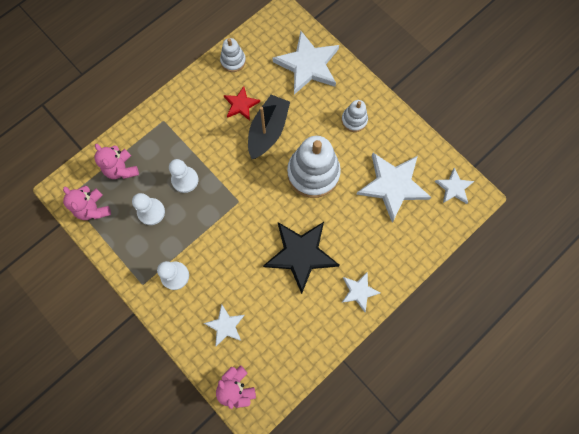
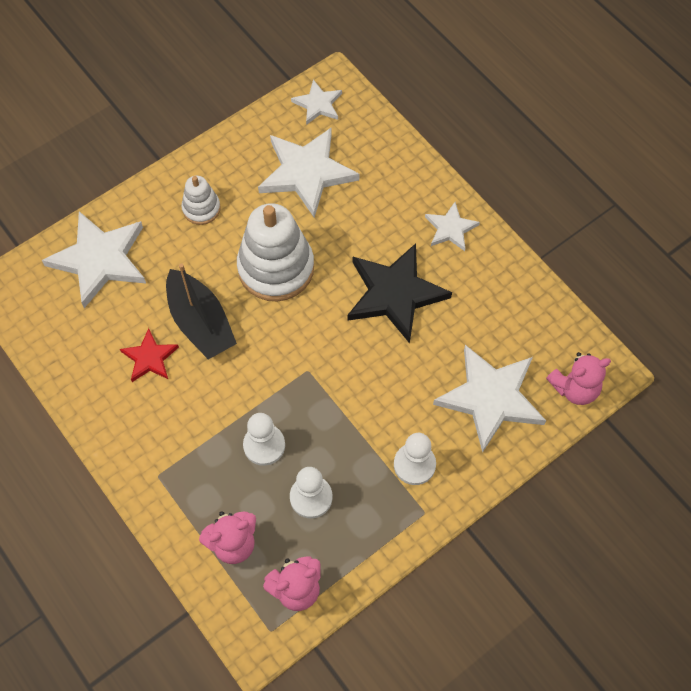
camera: 85 degrees left, 10 degrees down
(225, 325) = (490, 398): white star -> white star, size x1.88
(233, 61) = (70, 365): white stacking toy -> none
(268, 131) = (200, 323): black boat -> black boat turned 150 degrees counterclockwise

